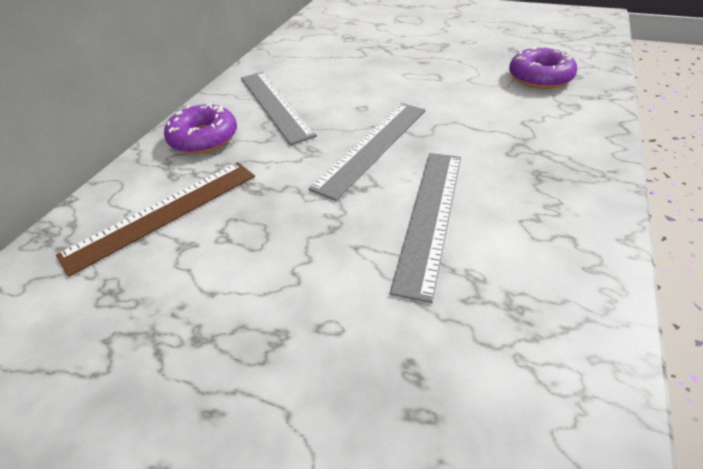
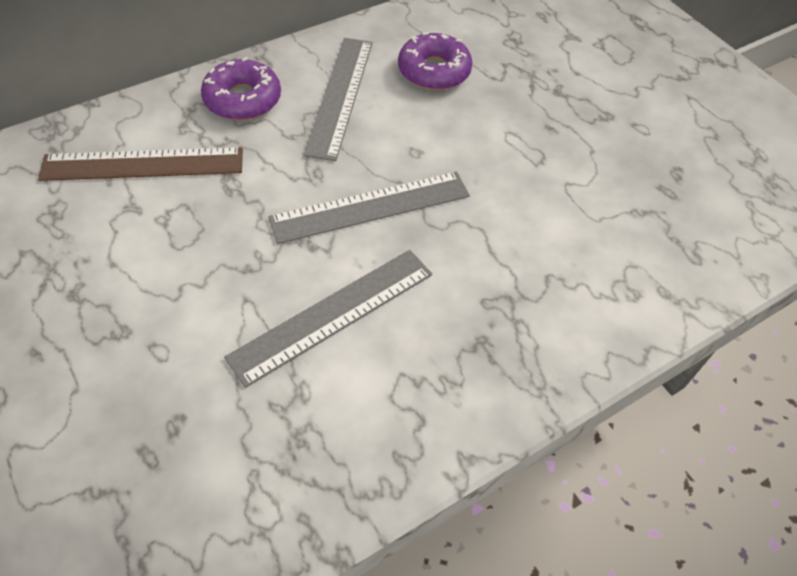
camera: 30 degrees right, 10 degrees up
(539, 77) = (648, 232): purple donut -> purple donut (434, 71)

